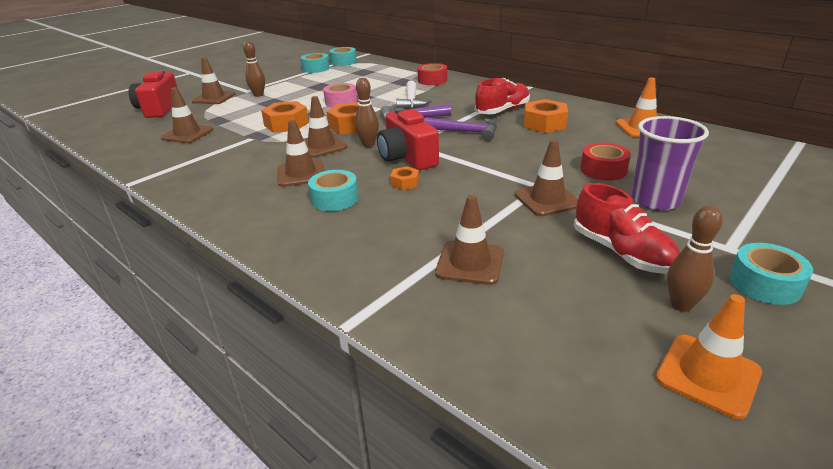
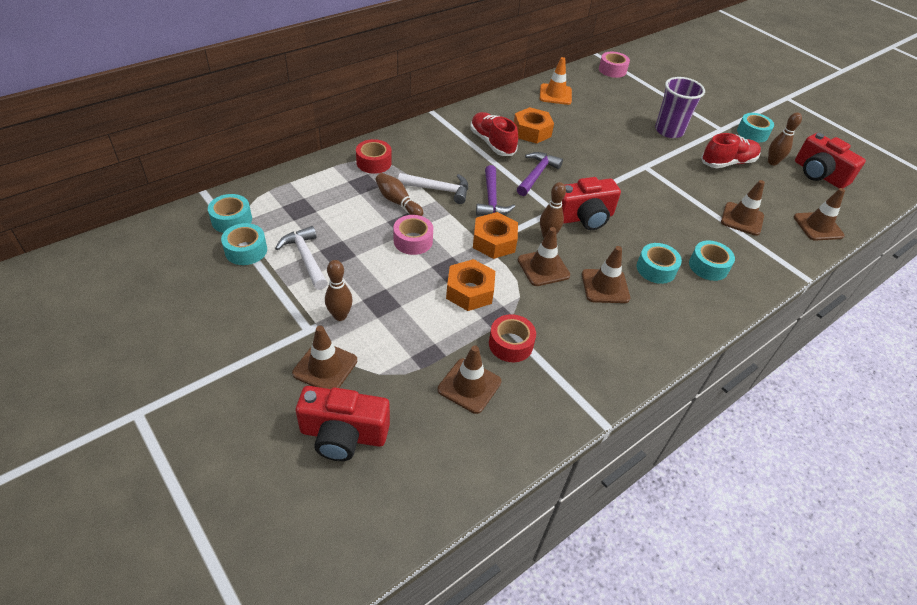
camera: 85 degrees left, 15 degrees up
(312, 80) = (306, 258): none -> white hammer
(349, 233) = (708, 266): none -> turquoise tape
(386, 92) = (398, 202): none -> brown bowling pin
(405, 183) = (632, 227): orange nut -> none
(547, 199) = (665, 169): brown traffic cone -> brown traffic cone (818, 226)
(603, 170) = (624, 134): red tape -> red tape (510, 344)
(708, 375) = (819, 174): orange traffic cone -> red camera
(771, 154) = (612, 70): none -> pink tape

